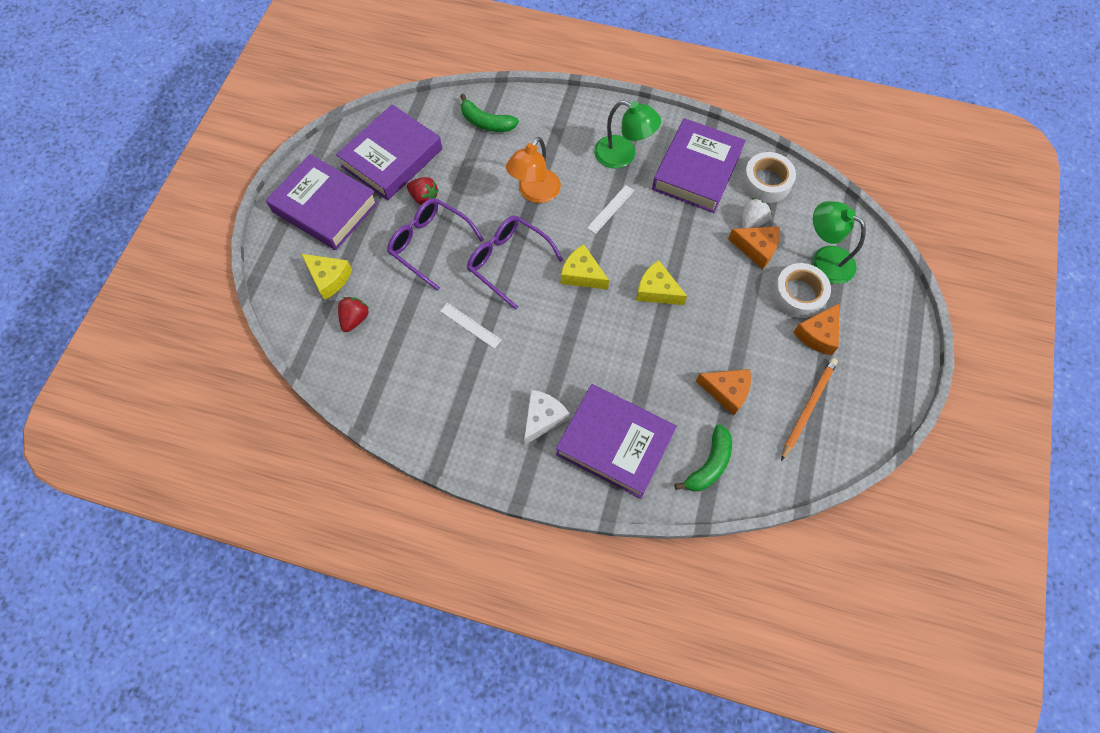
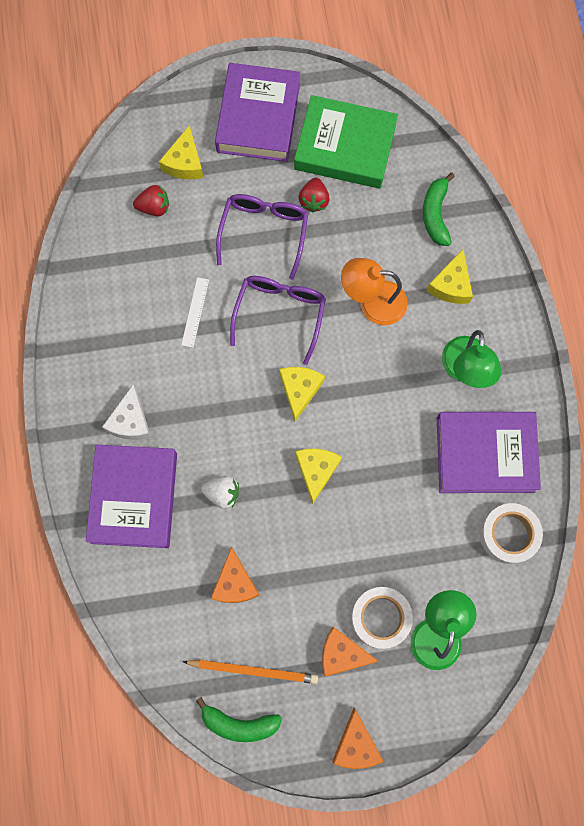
camera: 65 degrees right, 10 degrees up
(392, 158) = (345, 147): purple book -> green book
(542, 418) = (130, 421): white cheese -> white cheese turned 90 degrees clockwise
(550, 136) = (451, 285): none -> yellow cheese
(610, 209) = (391, 385): white ruler -> none
(709, 464) = (151, 594): green banana -> green banana (239, 723)
(751, 222) = (447, 537): white strawberry -> white strawberry (222, 493)
(756, 248) = (416, 554): orange cheese -> orange cheese (356, 744)

